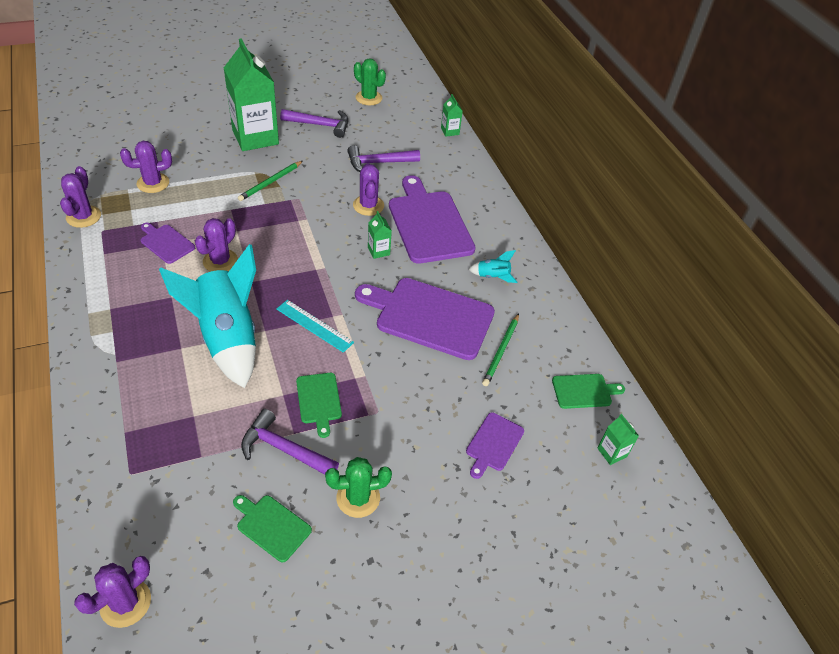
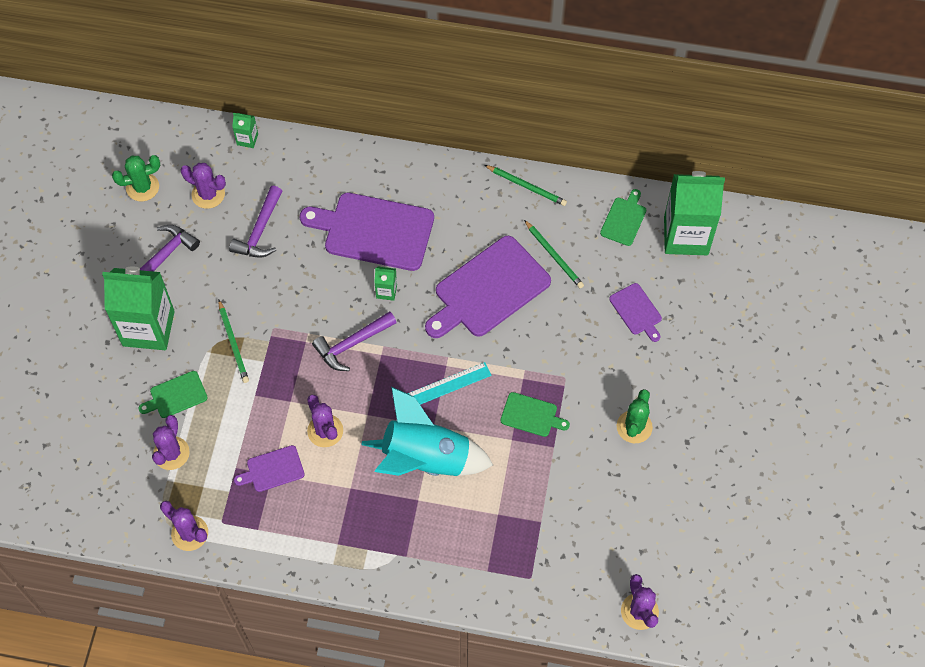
camera: 55 degrees left, 15 degrees up
(271, 526) = (627, 495): green cutting board -> green cutting board (176, 395)
(284, 449) = (565, 460): purple hammer -> purple hammer (352, 344)
(368, 205) = (319, 270): purple cactus -> purple cactus (208, 194)
(493, 276) = (470, 215): turquoise rocket -> none
(553, 304) = (526, 186): none -> green pencil
(612, 452) = (686, 236): green carton -> green carton, size x2.41

